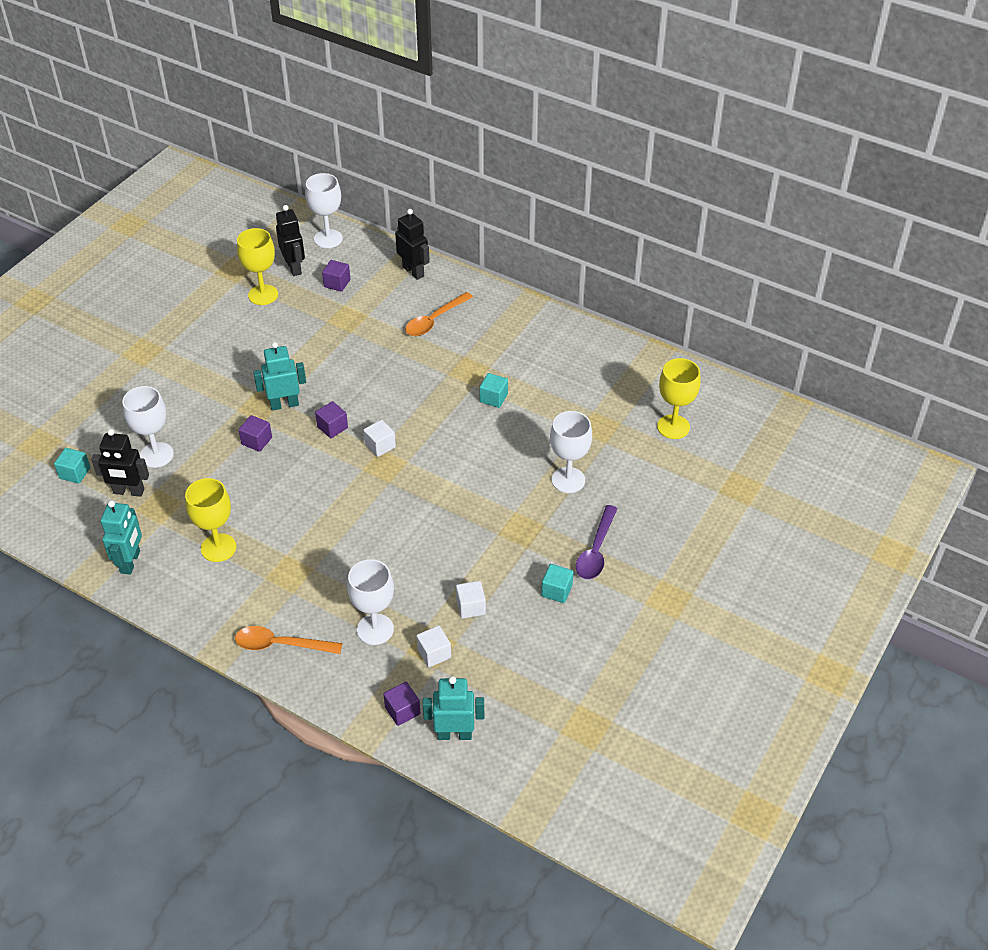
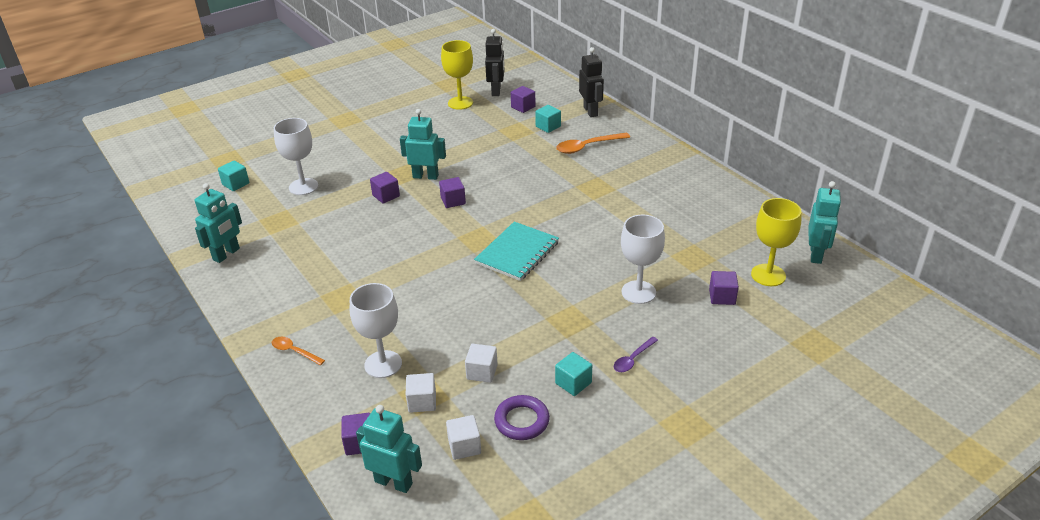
camera: 25 degrees right, 10 degrees down
(128, 492) = (264, 206): black robot -> none
(218, 548) = (300, 263): yellow goblet -> none
(280, 644) = (294, 351): orange spoon -> orange spoon, size x0.60
(328, 239) = (535, 78): white goblet -> none
(380, 446) = (483, 223): white cube -> white cube (464, 446)
(433, 471) = (517, 253): none -> turquoise notebook
(493, 398) = (605, 212): turquoise cube -> turquoise cube (548, 126)
(531, 641) = (522, 421): none -> purple ring
(596, 551) = (632, 359): purple spoon -> purple spoon, size x0.60
(643, 462) = (722, 297): none -> purple cube
(705, 392) = (816, 254): none -> turquoise robot

